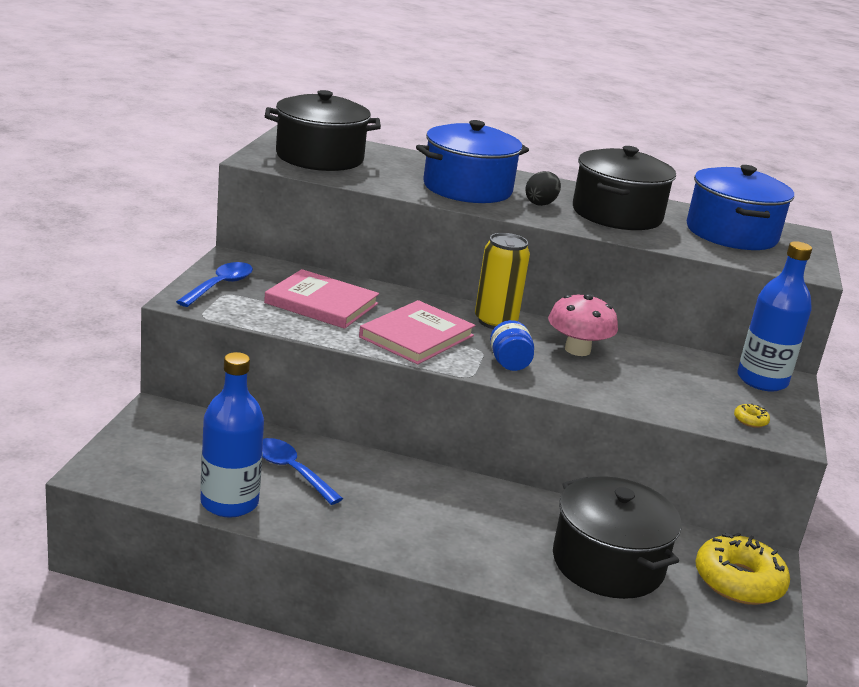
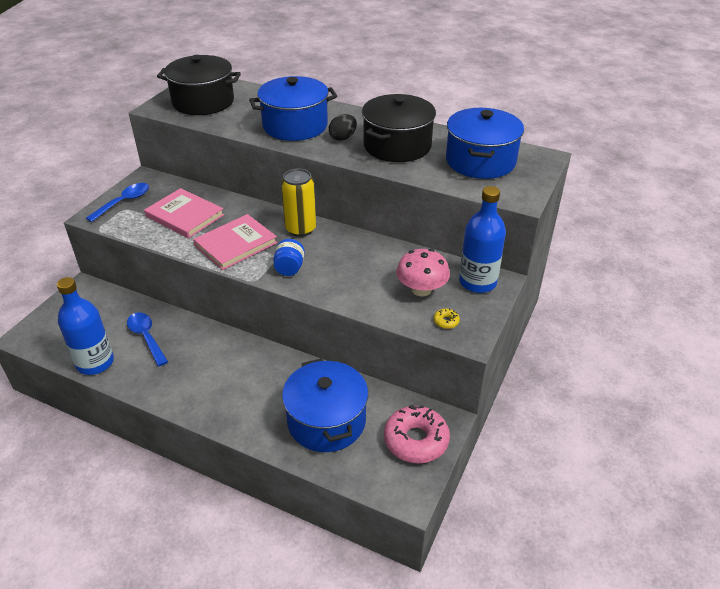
camera: 15 degrees right, 15 degrees up
(577, 350) = (348, 254): pink mushroom -> pink mushroom (421, 289)
(608, 563) = (326, 421): black pot -> blue pot
(738, 581) = (416, 440): yellow donut -> pink donut

